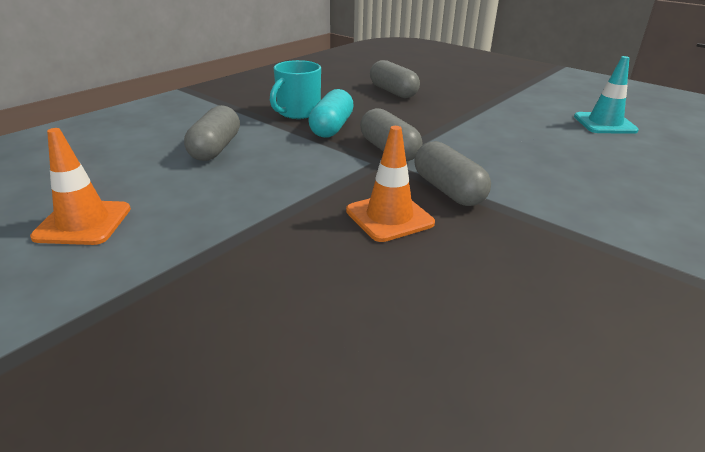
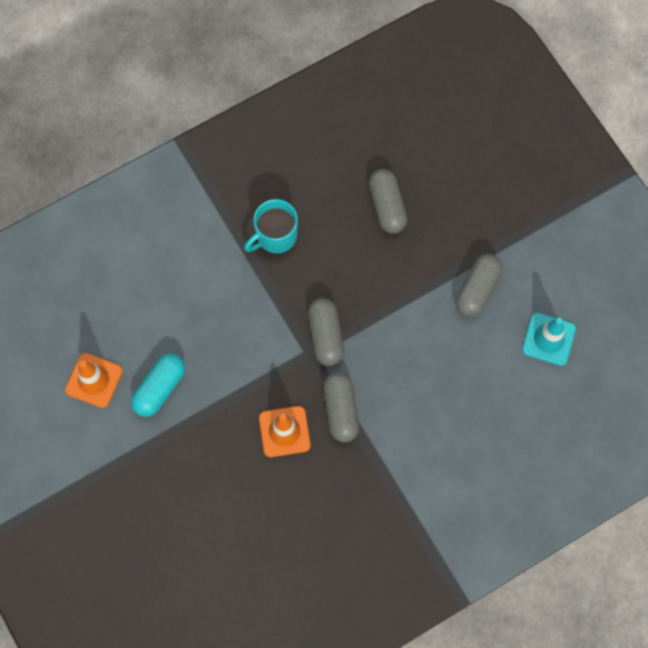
camera: 20 degrees right, 40 degrees up
(215, 148) = (190, 293): grey capsule -> grey capsule (477, 290)
(332, 128) = (295, 278): turquoise capsule -> turquoise capsule (160, 388)

